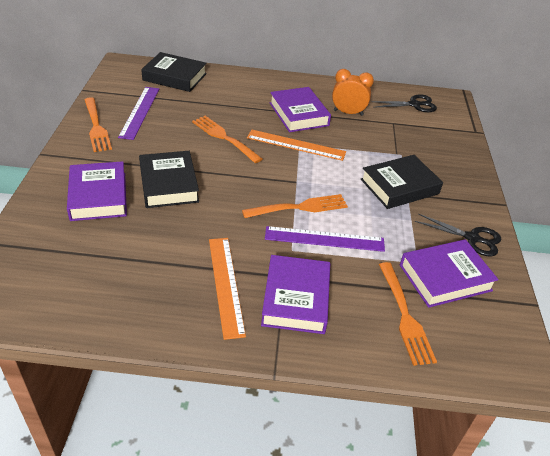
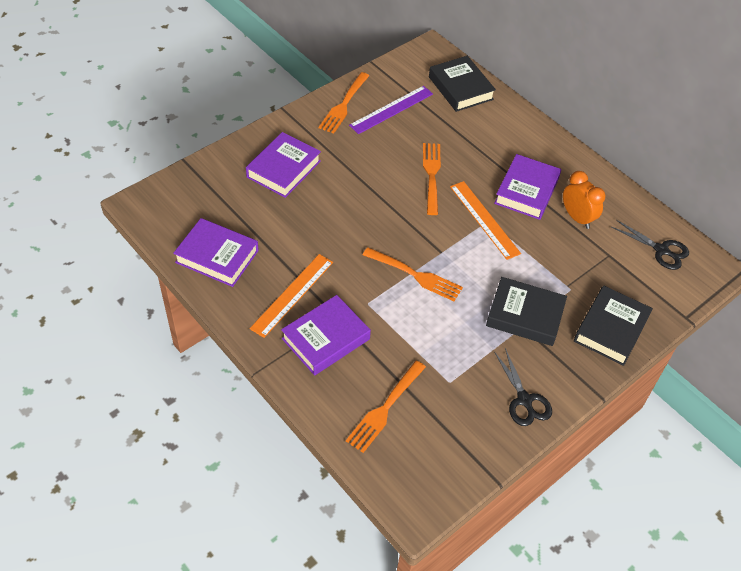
camera: 45 degrees right, 10 degrees up
(169, 184) = (341, 190): black book -> black book (611, 329)
(324, 239) = (402, 313): purple ruler -> none
(445, 278) = (454, 409): purple book -> purple book (217, 256)

